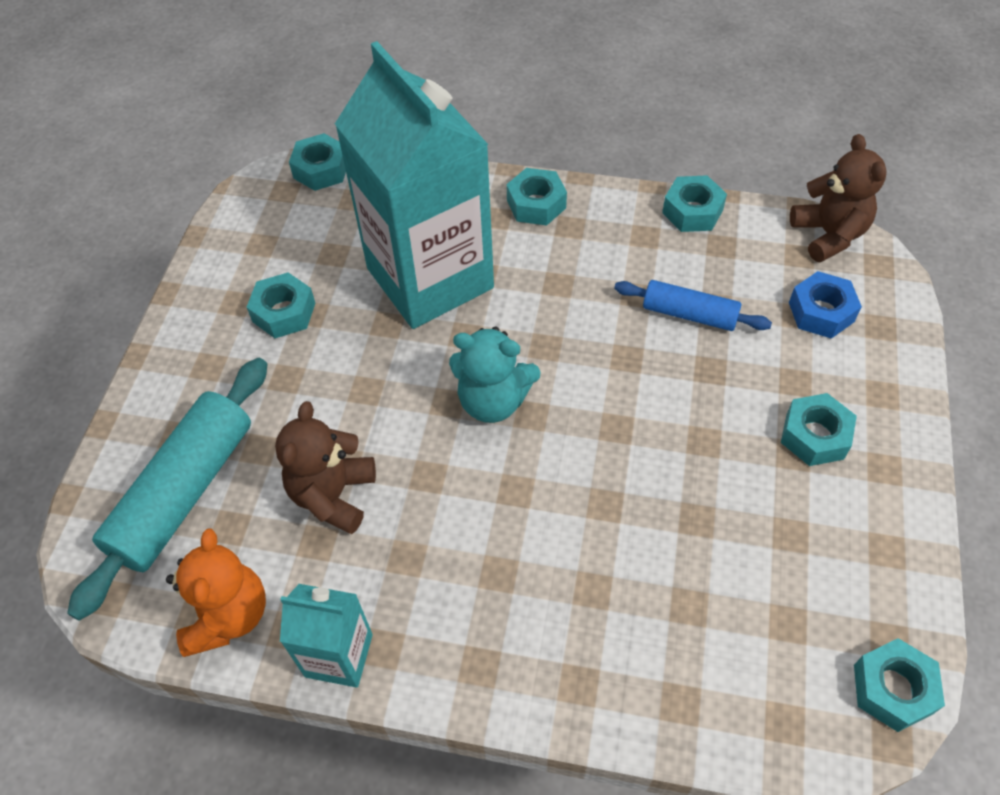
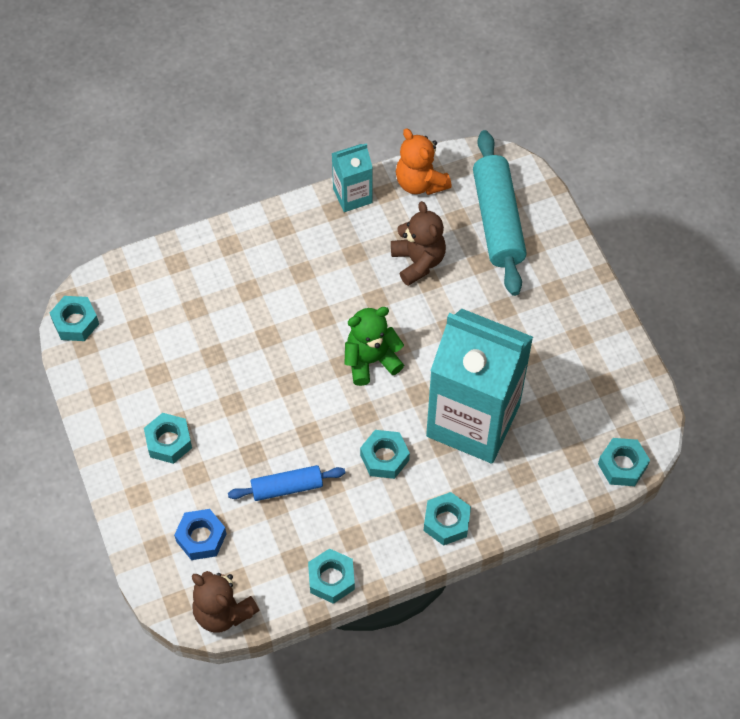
camera: 145 degrees right, 5 degrees up
(284, 312) = (543, 346): turquoise nut -> turquoise nut (384, 458)
(493, 401) = (371, 360): turquoise teddy bear -> green teddy bear

